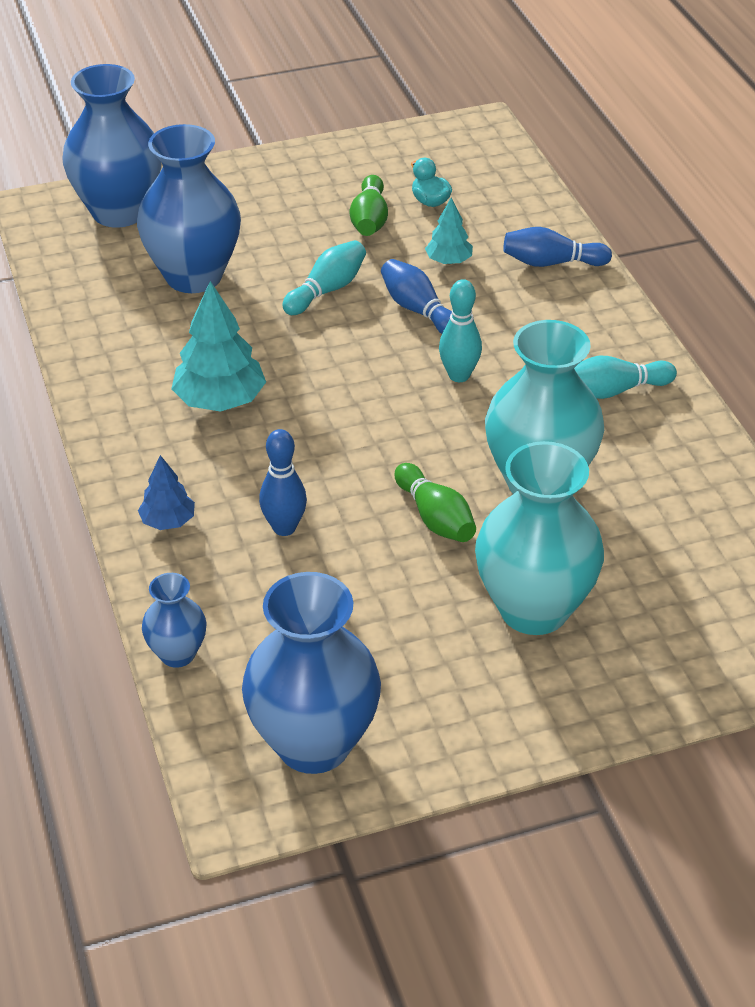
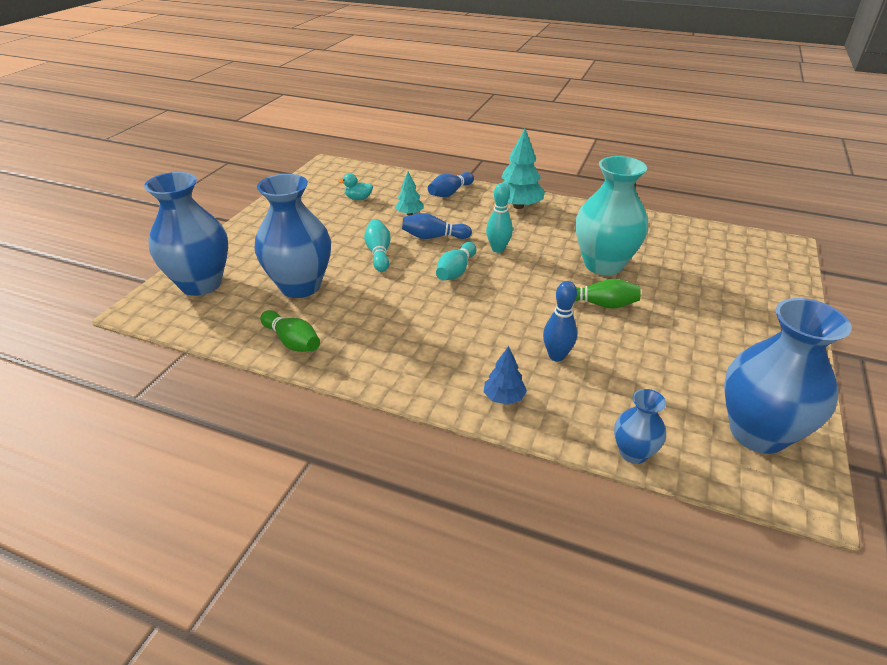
camera: 50 degrees left, 5 degrees down
(220, 401) = (419, 327): turquoise tree -> turquoise tree (518, 206)
(369, 220) = (344, 218): green bowling pin -> green bowling pin (292, 341)
(534, 609) = (698, 308): turquoise vase -> none
(614, 391) = (559, 219): turquoise bowling pin -> turquoise bowling pin (456, 271)

